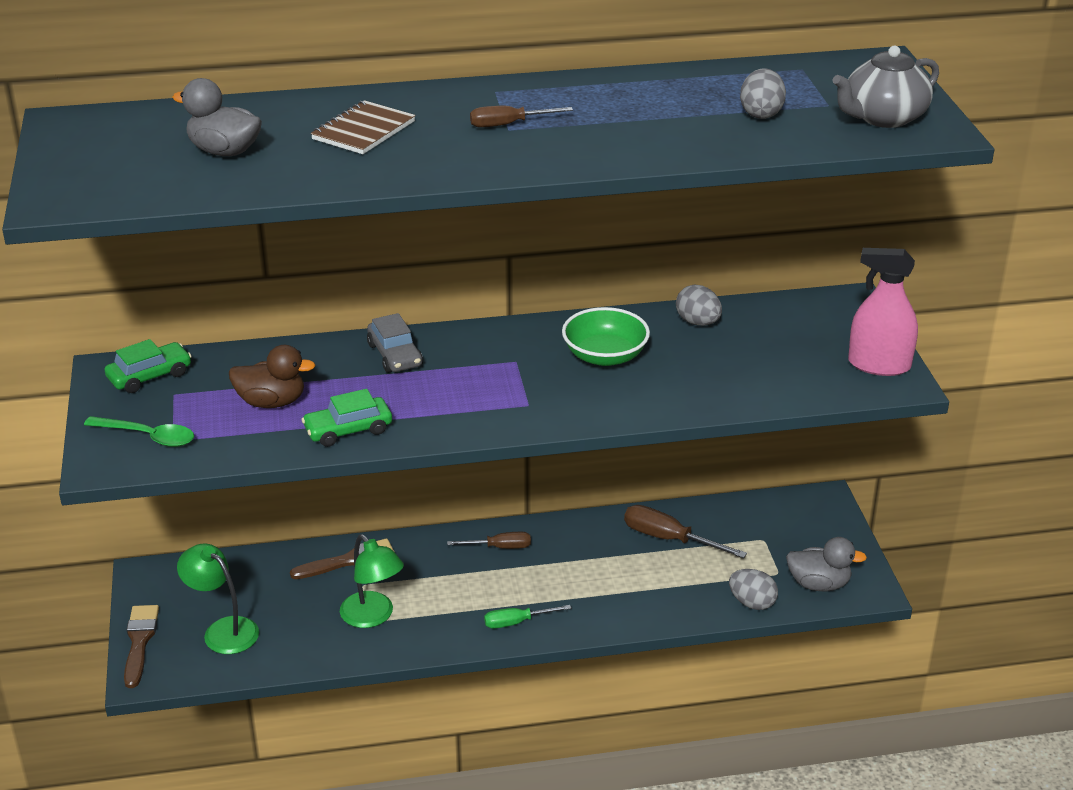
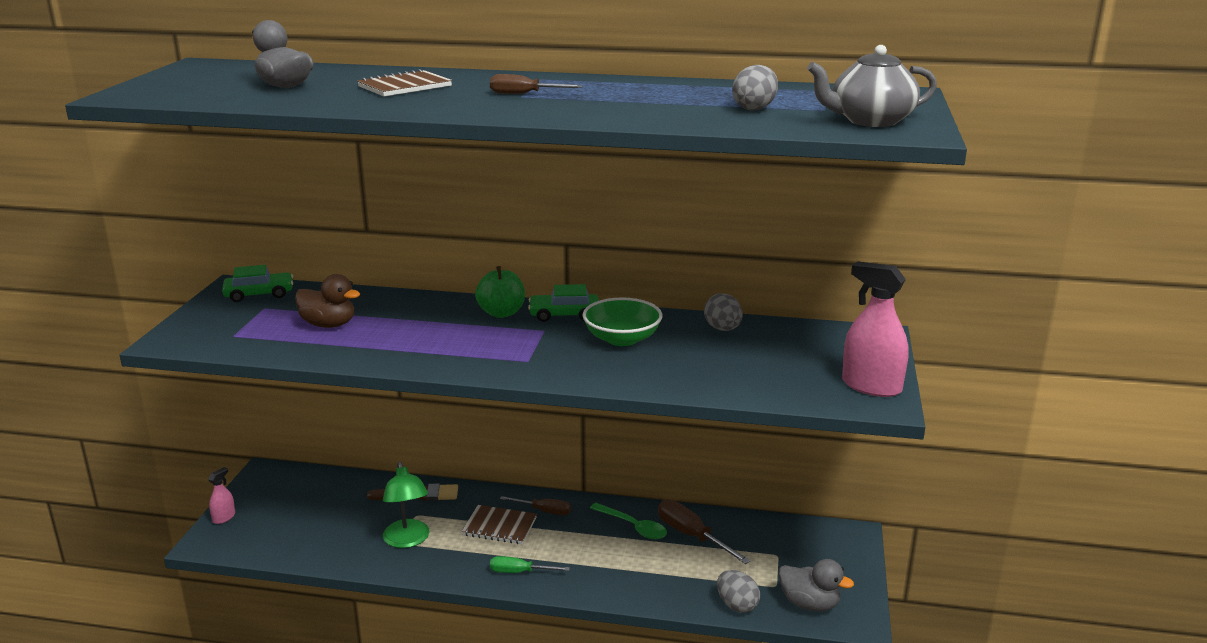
camera: 20 degrees right, 10 degrees down
(139, 642) = (224, 517): brown brush -> pink spray bottle
(148, 436) = (217, 330): green spoon -> green spoon (633, 526)
(223, 630) = (289, 523): green lamp -> none
(348, 430) = (368, 352): green car -> green car (564, 315)
(395, 355) = (451, 311): grey car -> none
(453, 347) = (501, 313): none -> green apple
(463, 577) = (499, 527): none -> brown notebook

